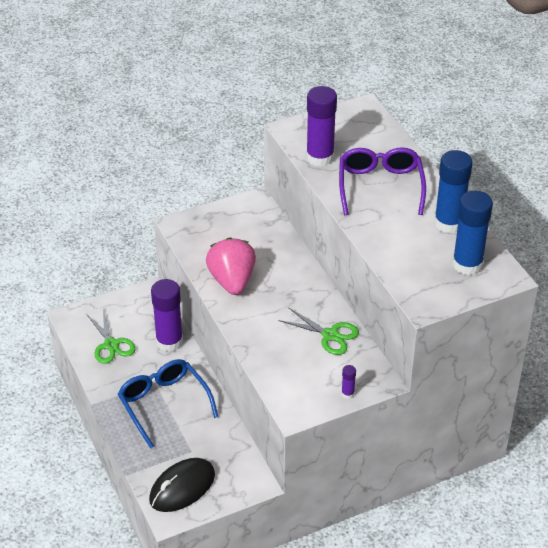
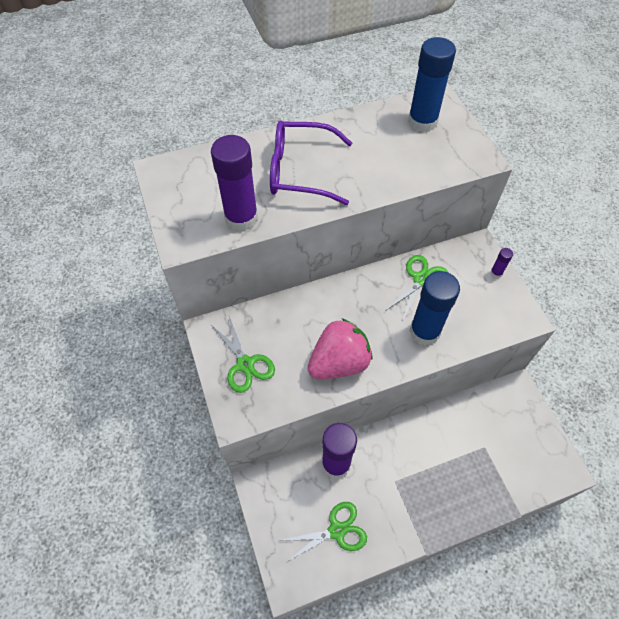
camera: 85 degrees left, 15 degrees up
(163, 404) = (424, 472): blue glasses -> none
(182, 487) = (531, 457): black mouse -> none
(225, 225) = (245, 364): none -> green scissors
(232, 281) = (339, 362): pink strawberry -> pink strawberry turned 150 degrees clockwise
(448, 223) = (362, 127): blue glue stick -> blue glue stick (424, 331)

